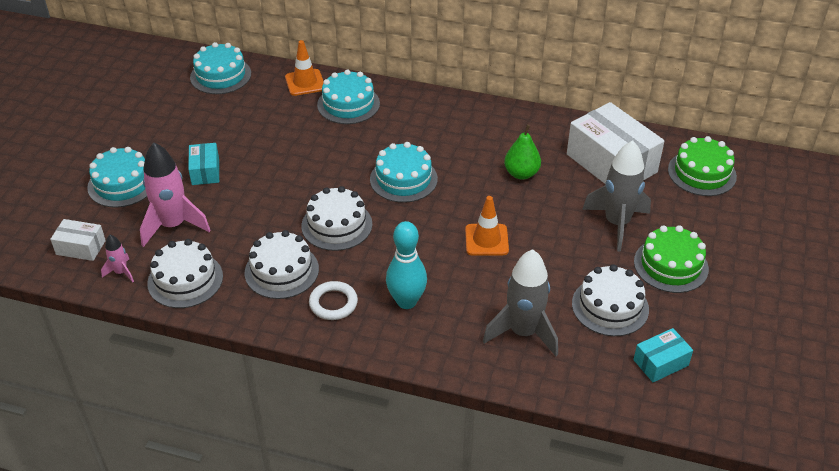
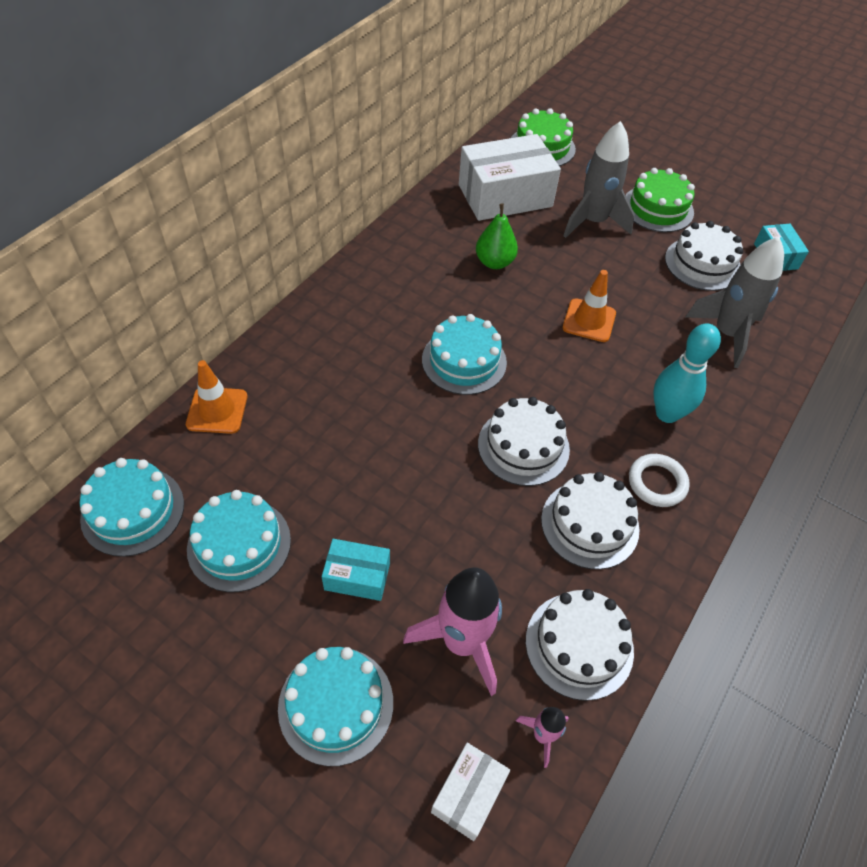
camera: 75 degrees left, 10 degrees up
(348, 104) = (292, 375): turquoise cake -> turquoise cake (239, 544)

